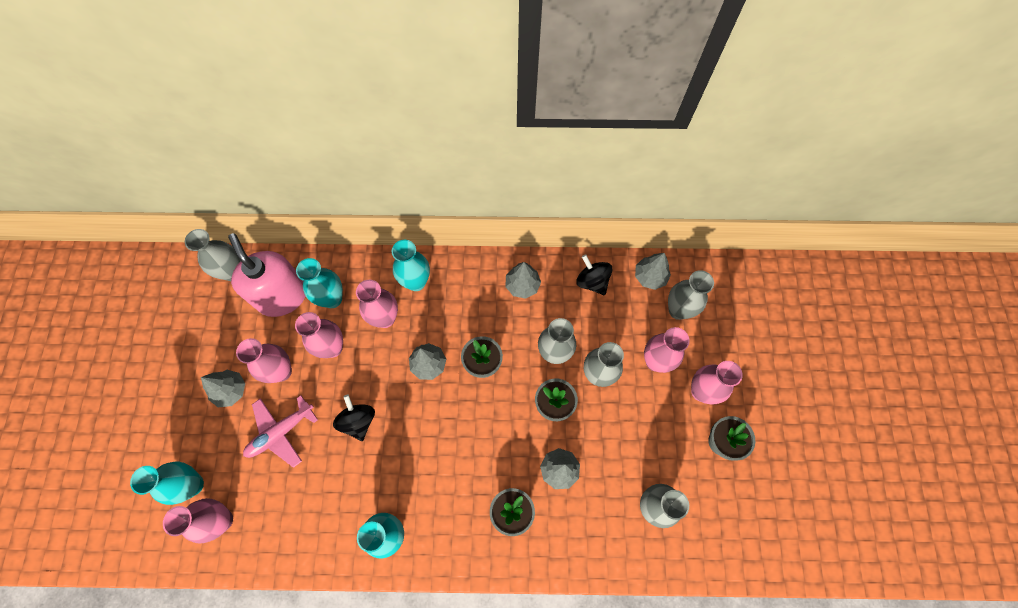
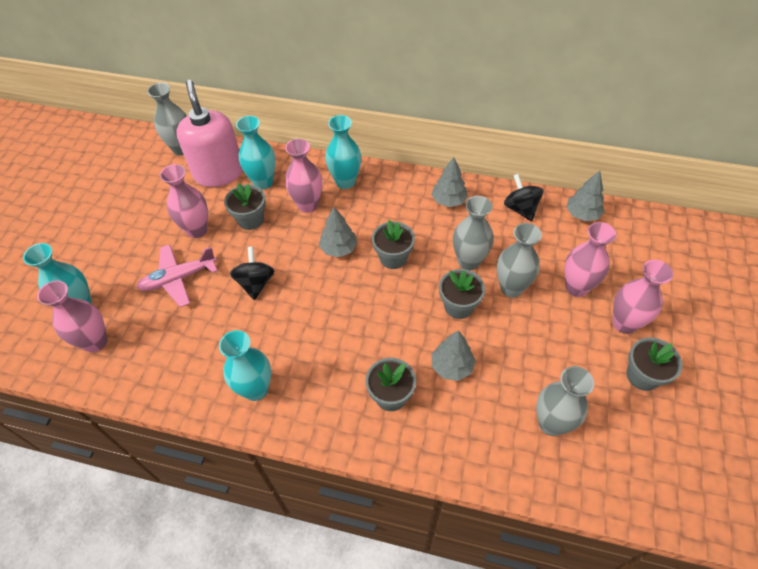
camera: 15 degrees right, 15 degrees down
(231, 390) = (145, 237): grey tree -> none
(332, 348) = (250, 219): pink vase -> grey flower pot
(678, 310) = (608, 247): grey vase -> none

